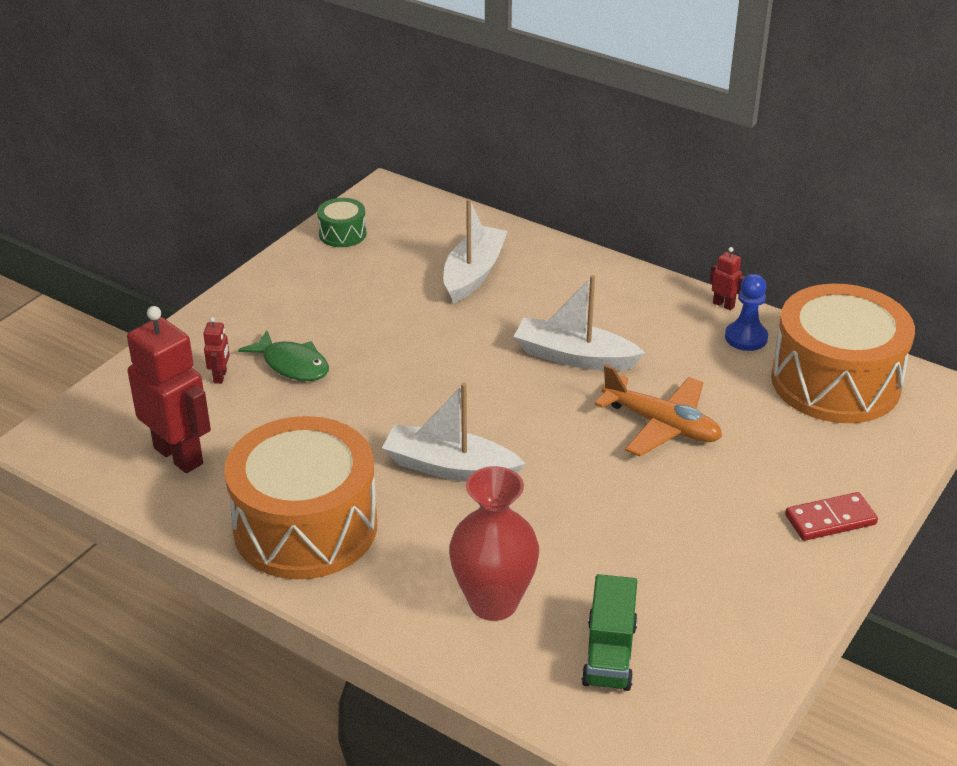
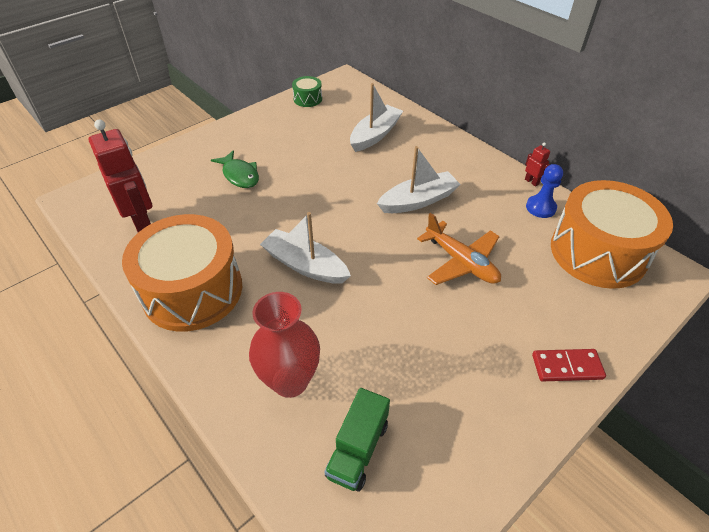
camera: 15 degrees right, 10 degrees up
(220, 376) = (194, 175): red robot -> none
(574, 357) = (418, 201): white boat -> white boat turned 120 degrees clockwise

